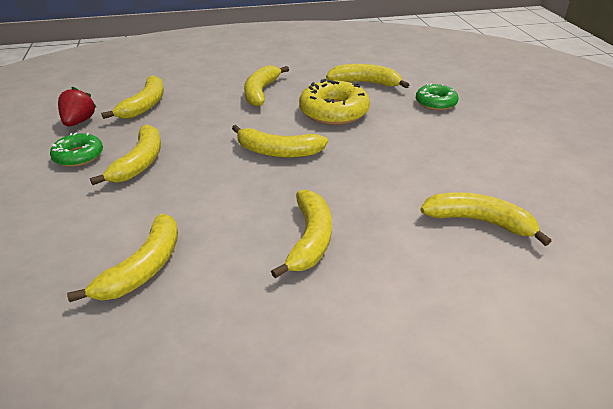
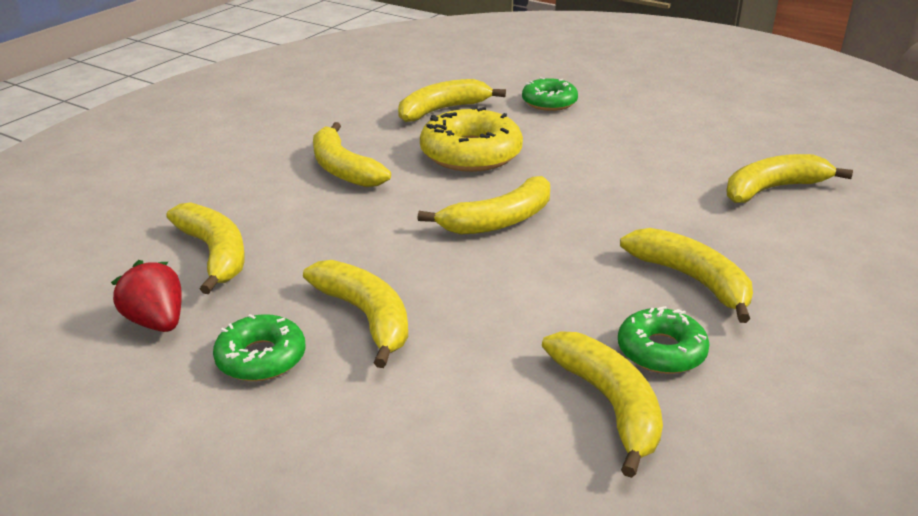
camera: 45 degrees left, 5 degrees down
(217, 262) = (661, 351): none -> green donut

